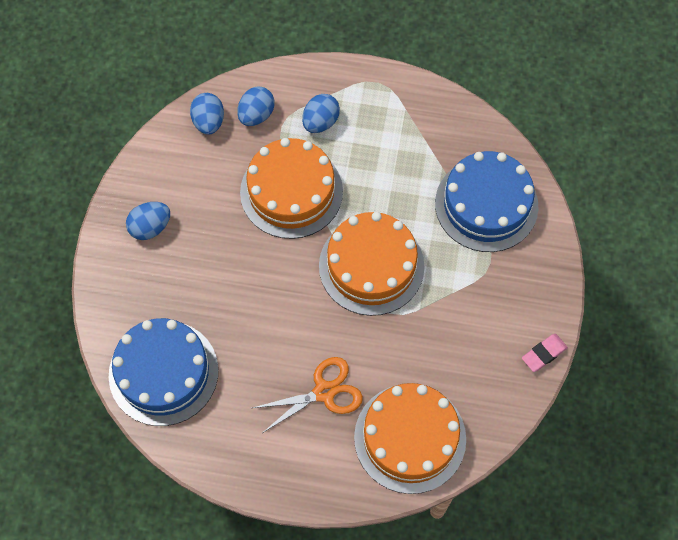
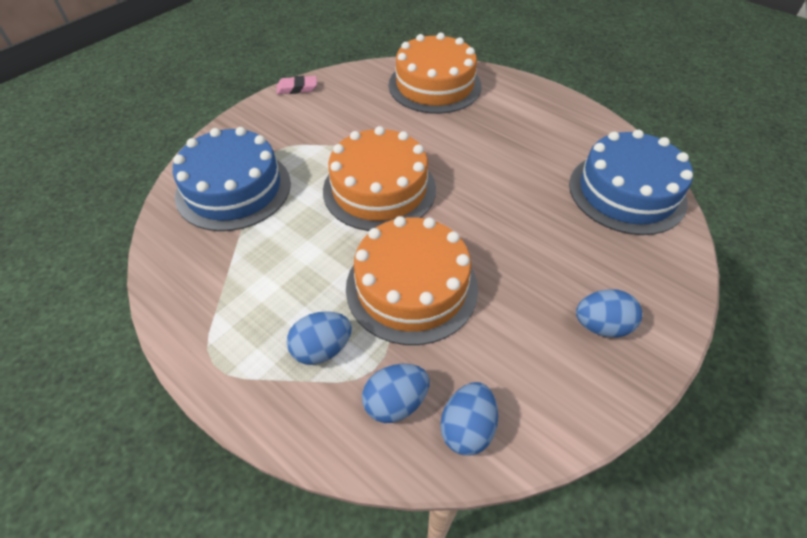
camera: 150 degrees left, 15 degrees down
(324, 392) = (483, 129): orange scissors -> none

